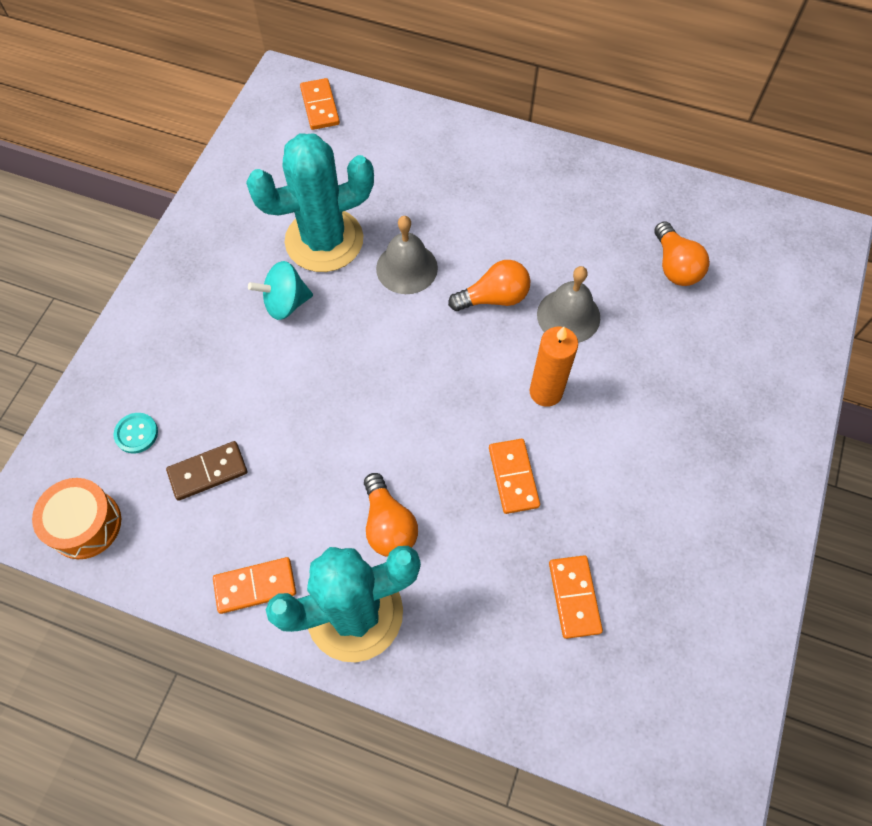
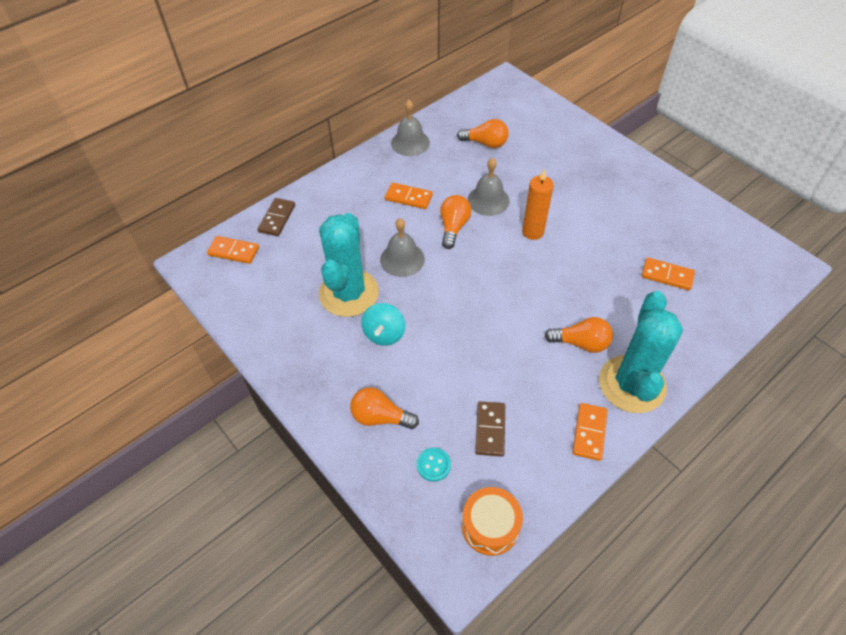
camera: 60 degrees left, 10 degrees down
(173, 353) = (380, 417): none -> orange light bulb
(391, 117) = (277, 218): none -> brown domino
(513, 477) = (580, 270): orange domino -> orange domino (408, 197)
(610, 182) = (410, 143): none -> grey bell

